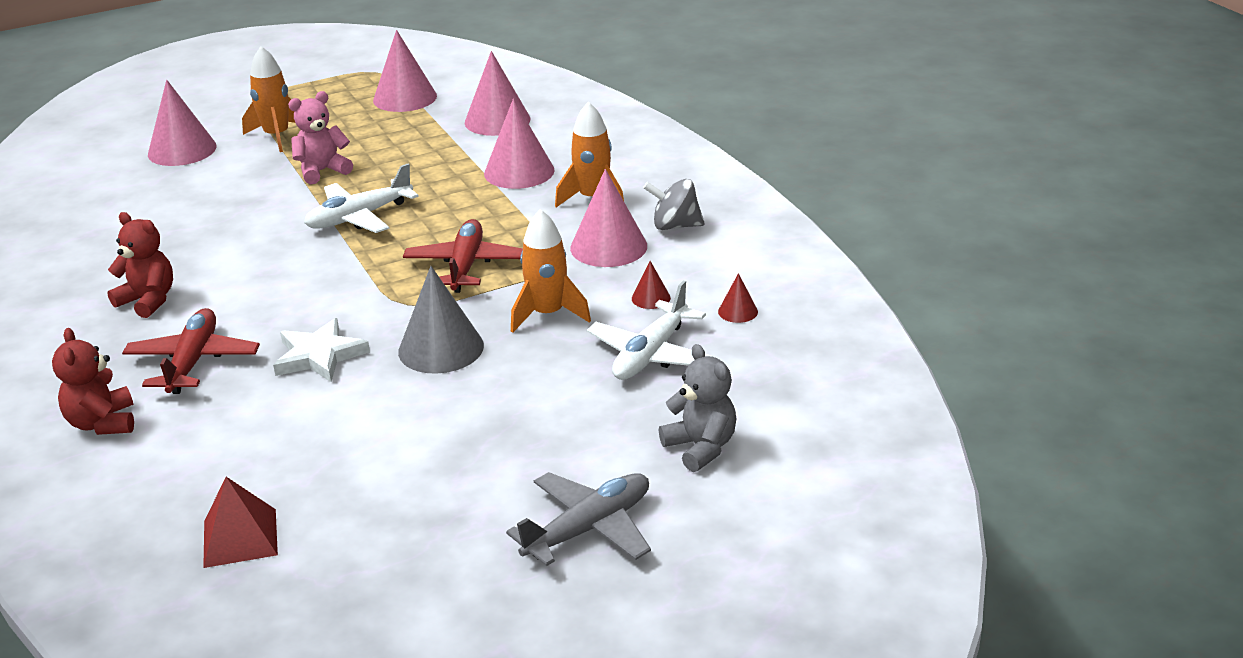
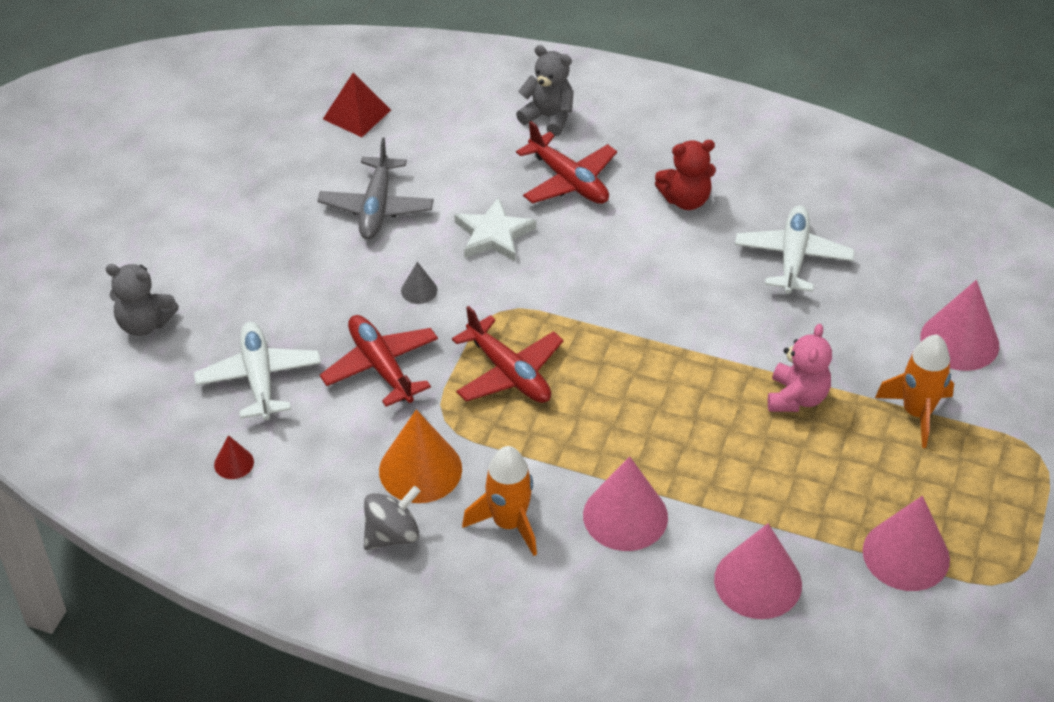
camera: 135 degrees right, 15 degrees up
(102, 423) = (548, 117): red teddy bear -> grey teddy bear
(359, 217) = (673, 367): white plane -> white plane (793, 257)
(441, 348) = (419, 290): grey cone -> grey cone, size x0.48
(548, 314) = (381, 367): orange rocket -> red plane
(588, 528) = (161, 231): grey plane -> grey plane (376, 207)
(608, 247) = (420, 469): pink cone -> orange cone
(651, 298) = (319, 433): red cone -> none

